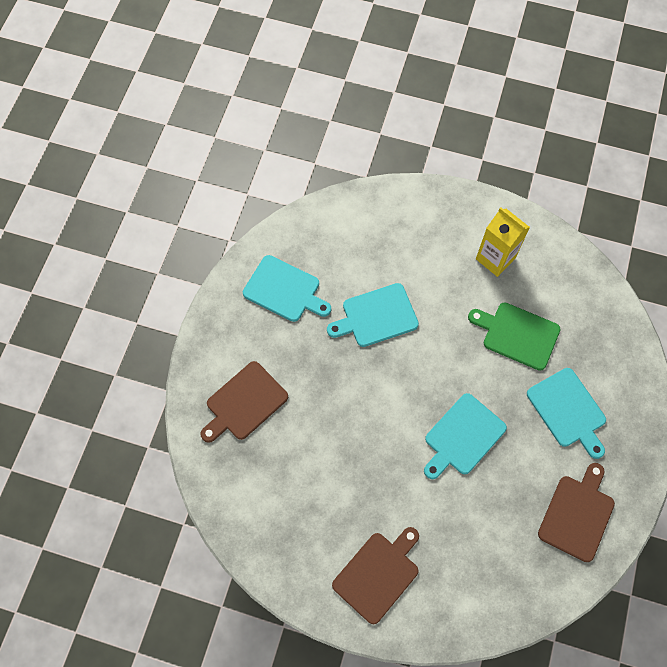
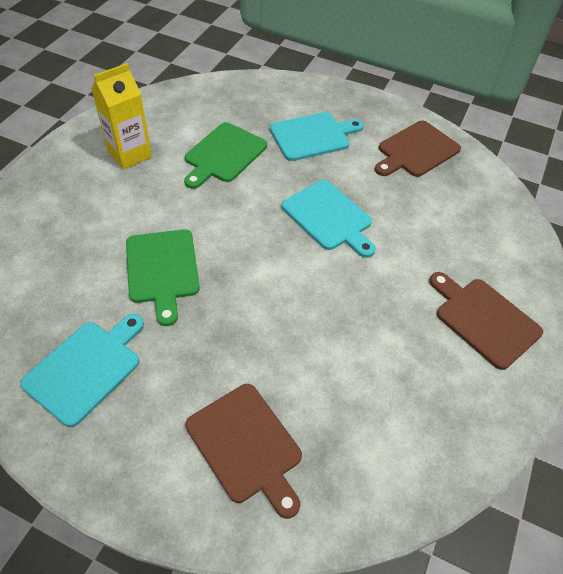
camera: 85 degrees left, 15 degrees down
(376, 316) = (162, 270): turquoise cutting board -> green cutting board
(577, 514) = (416, 150): brown cutting board -> brown cutting board turned 75 degrees counterclockwise

